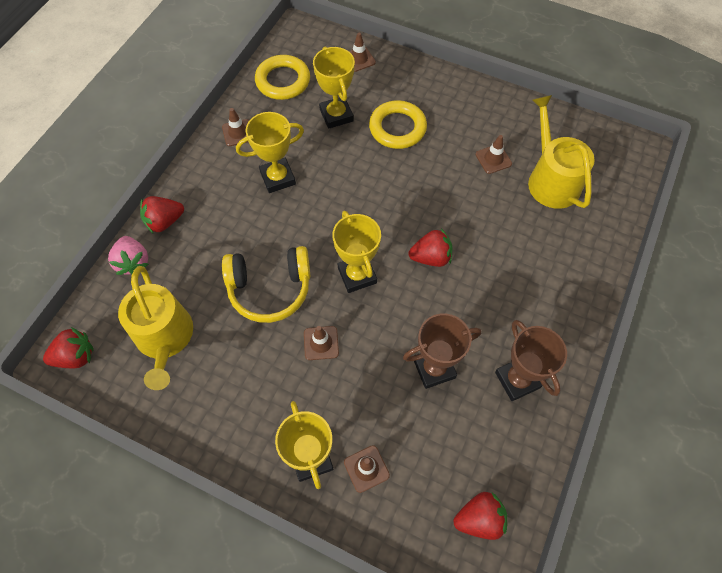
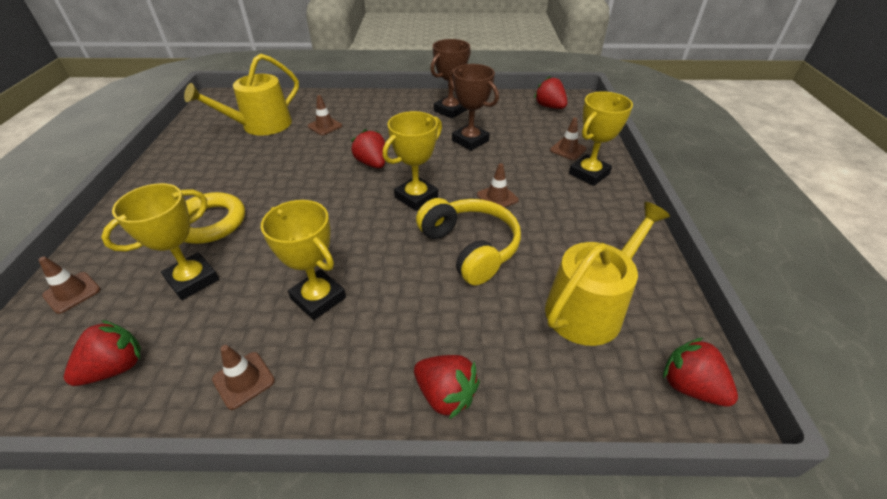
camera: 115 degrees left, 20 degrees down
(133, 262) = (529, 398): pink strawberry -> none
(283, 81) = (116, 367): yellow ring -> red strawberry
(493, 159) = (244, 155): brown traffic cone -> brown traffic cone (325, 126)

